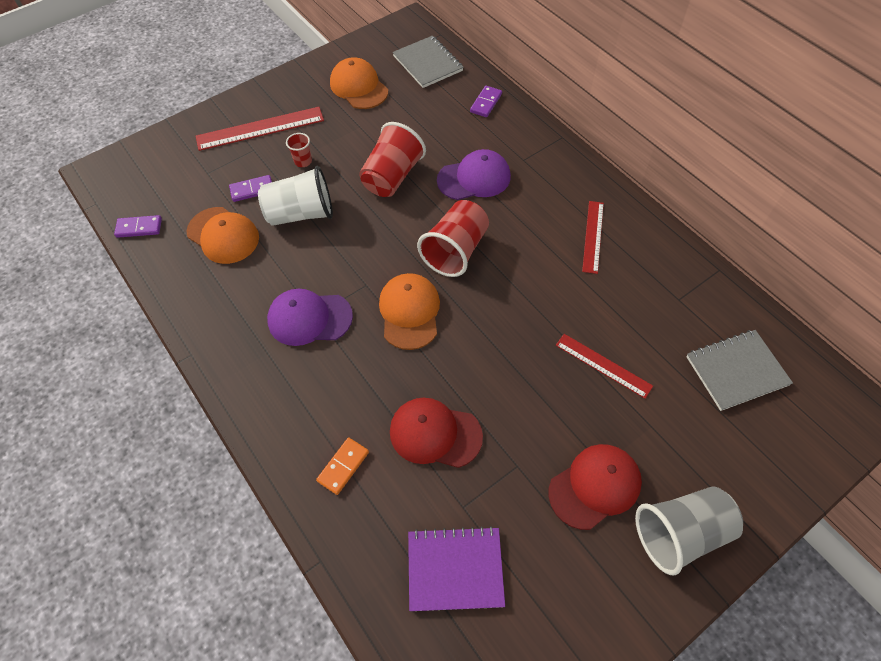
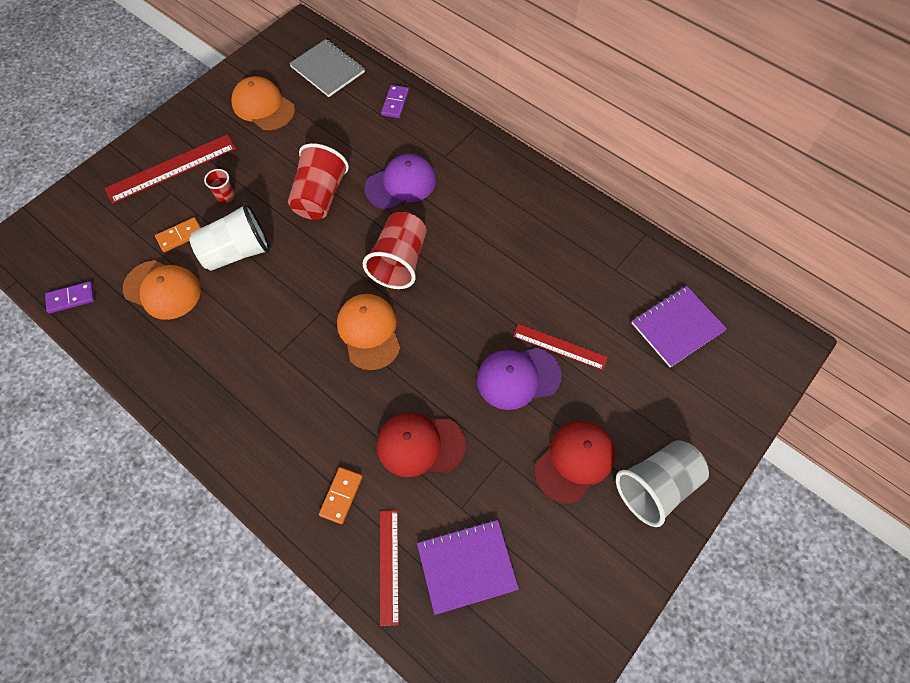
camera: 15 degrees left, 5 degrees up
(252, 190) = (180, 236): purple domino -> orange domino
(309, 318) = (272, 358): purple cap -> purple cap (518, 378)
(593, 236) = (525, 222): red ruler -> red ruler (389, 566)
(736, 371) = (677, 327): grey notebook -> purple notebook

